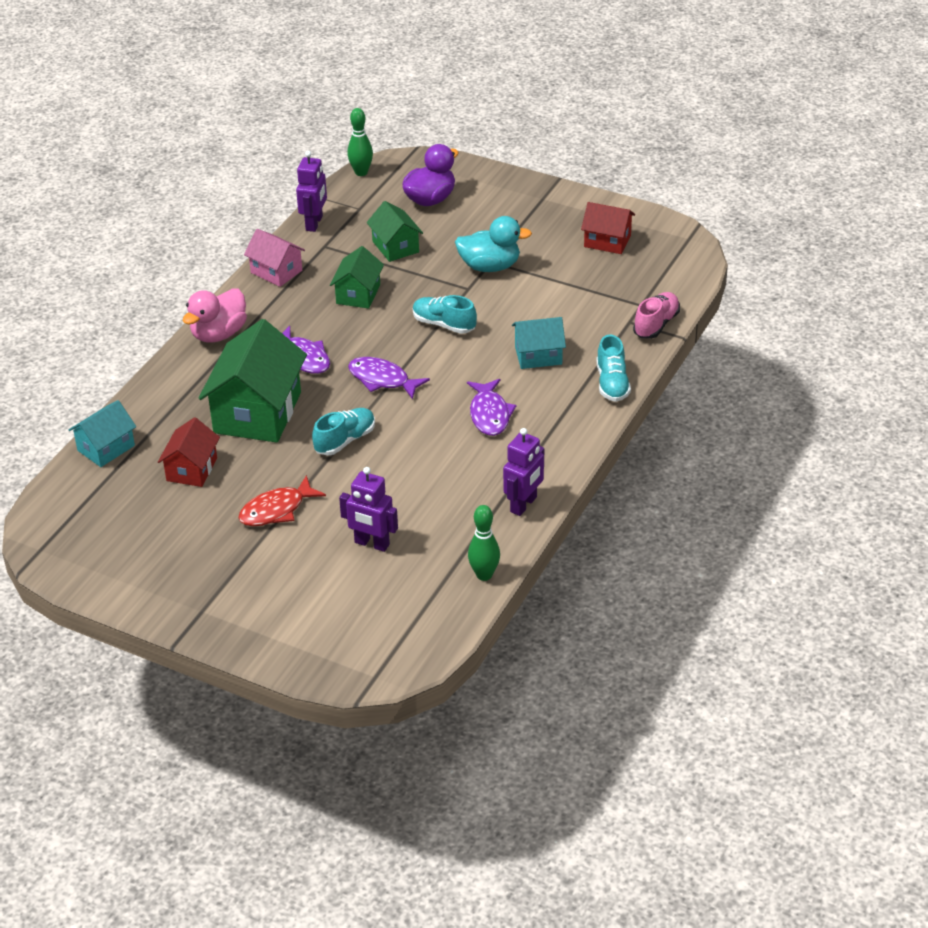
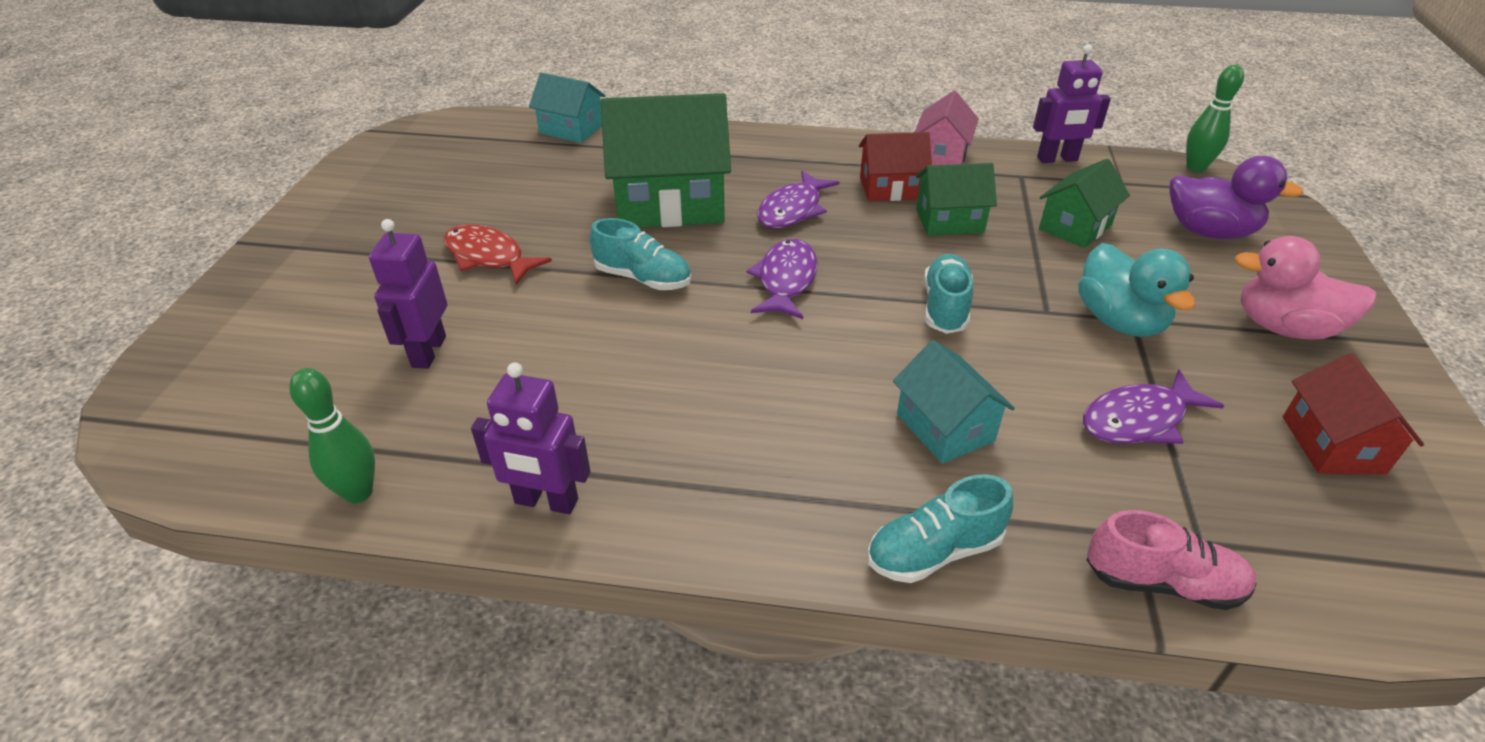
camera: 70 degrees right, 0 degrees up
(192, 469) = (551, 184): red house -> red house (890, 188)
(219, 334) = (798, 147): pink duck -> pink duck (1284, 328)
(489, 414) = (763, 404): purple fish -> purple fish (1139, 420)

